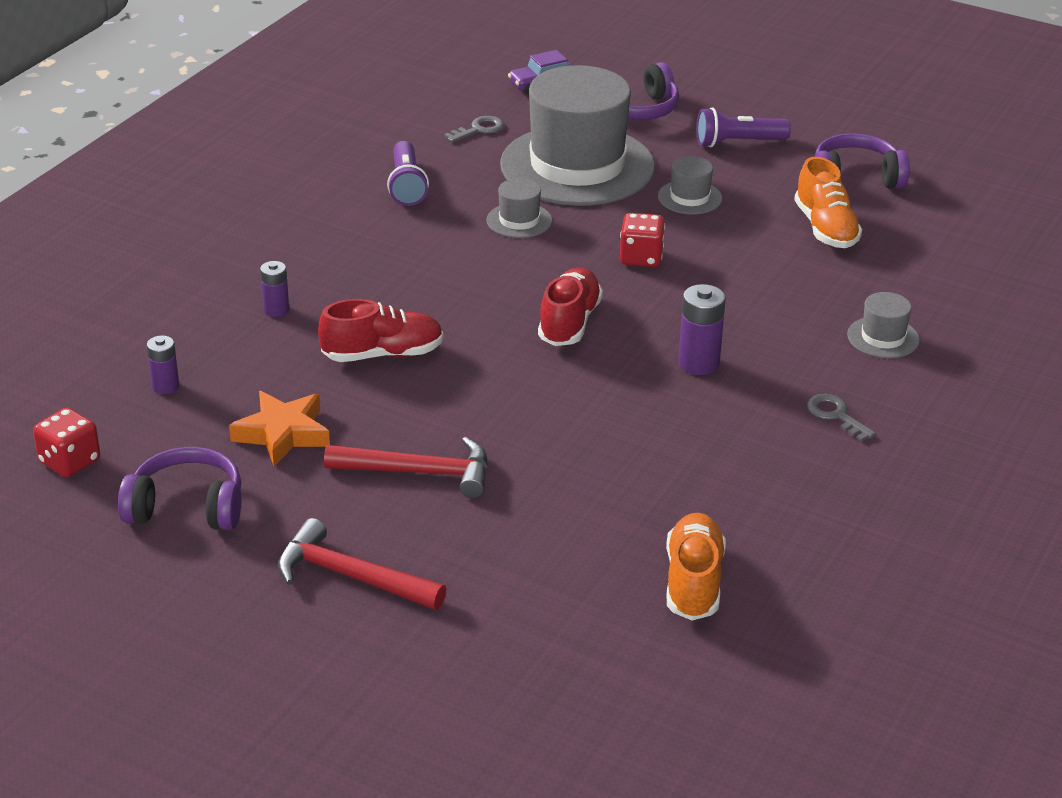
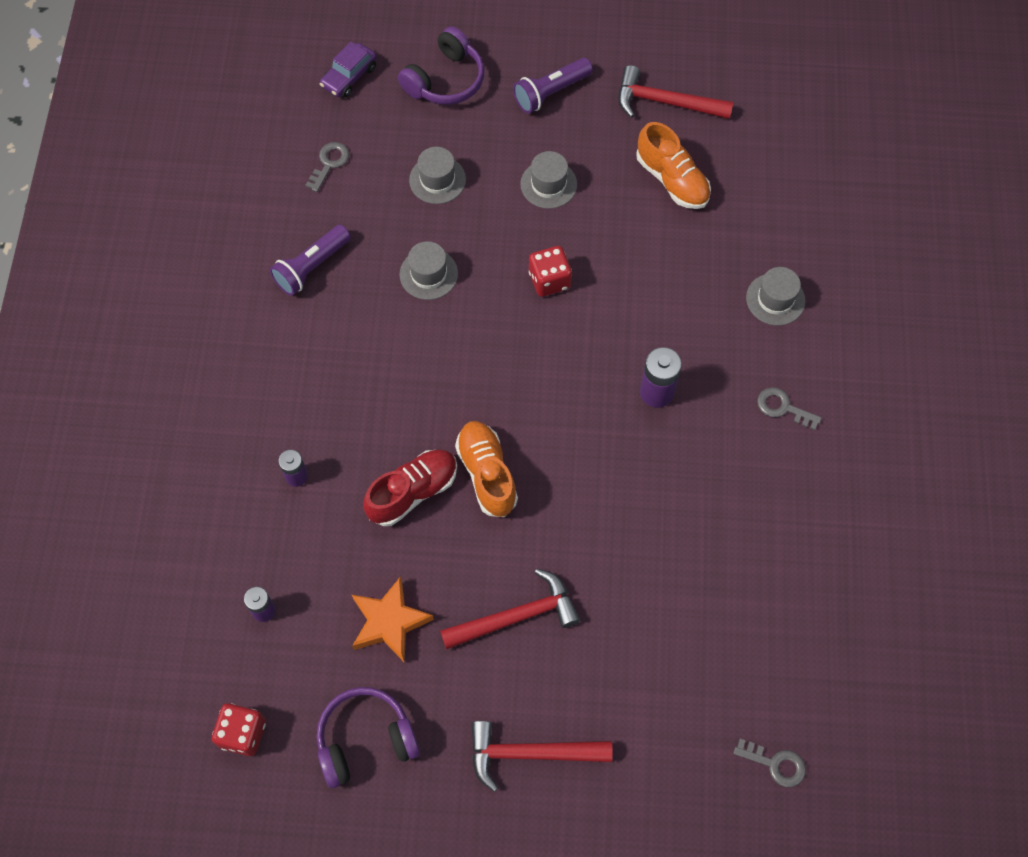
camera: 25 degrees left, 30 degrees up
(407, 186) = (311, 267): purple flashlight -> purple flashlight turned 75 degrees clockwise
(569, 323) = (536, 387): red shoe -> none
(577, 166) = (437, 180): grey hat -> grey hat, size x0.41
(625, 682) = (775, 764): none -> grey key
(693, 582) = (771, 639): orange shoe -> orange shoe (487, 474)
(856, 178) = (665, 102): purple headphones -> red hammer

